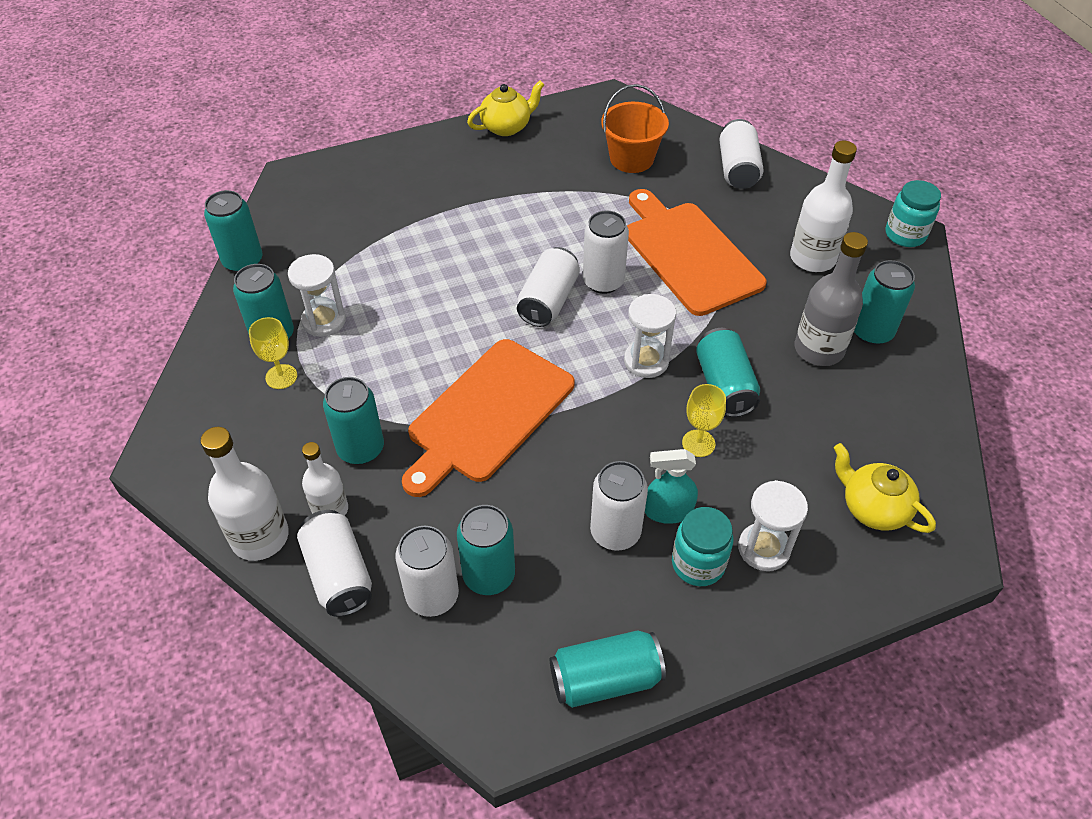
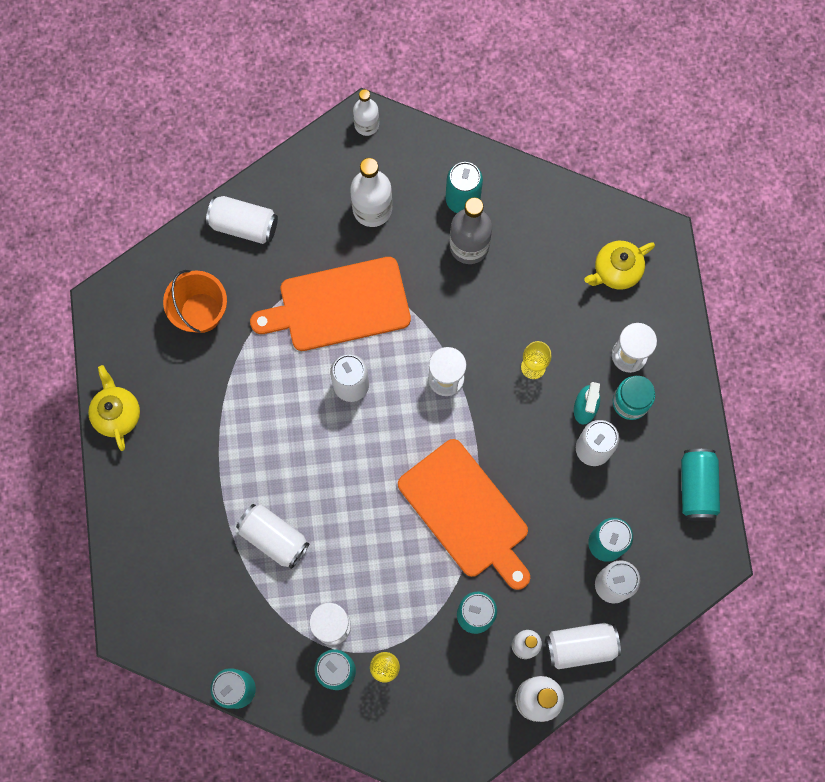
camera: 75 degrees left, 25 degrees up
(548, 301) = (360, 436): white can -> white can (274, 538)
(724, 386) = (485, 329): turquoise can -> none
(905, 235) = (366, 124): turquoise jar -> white bottle

